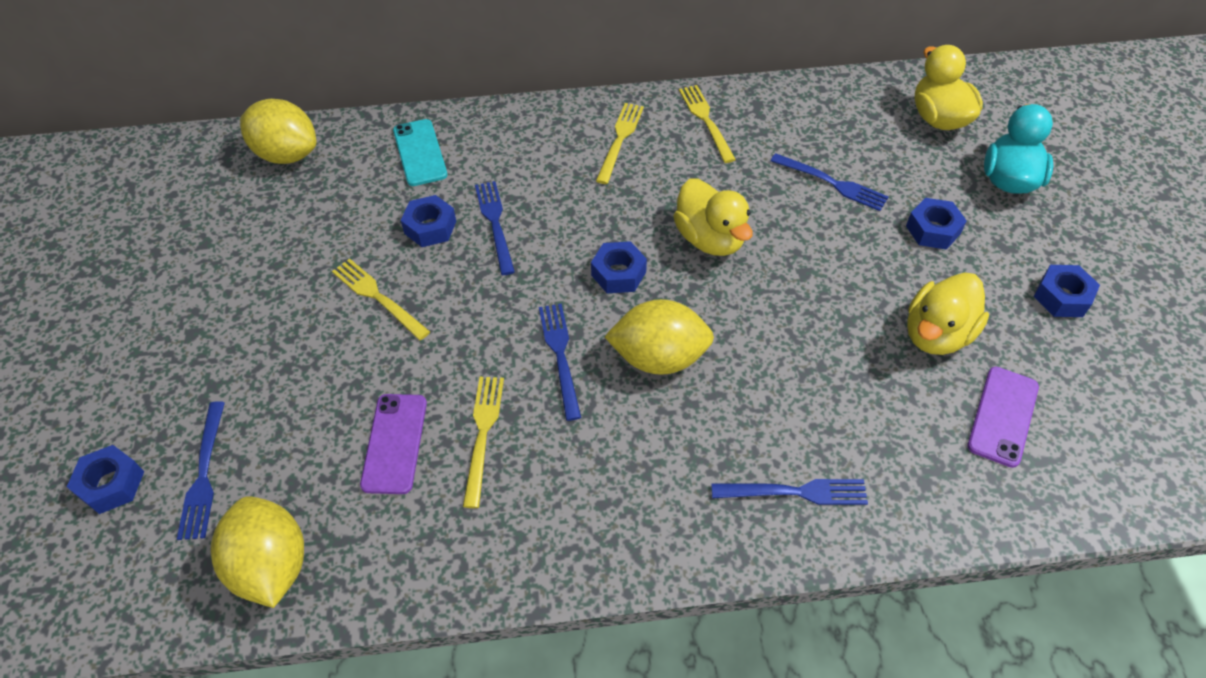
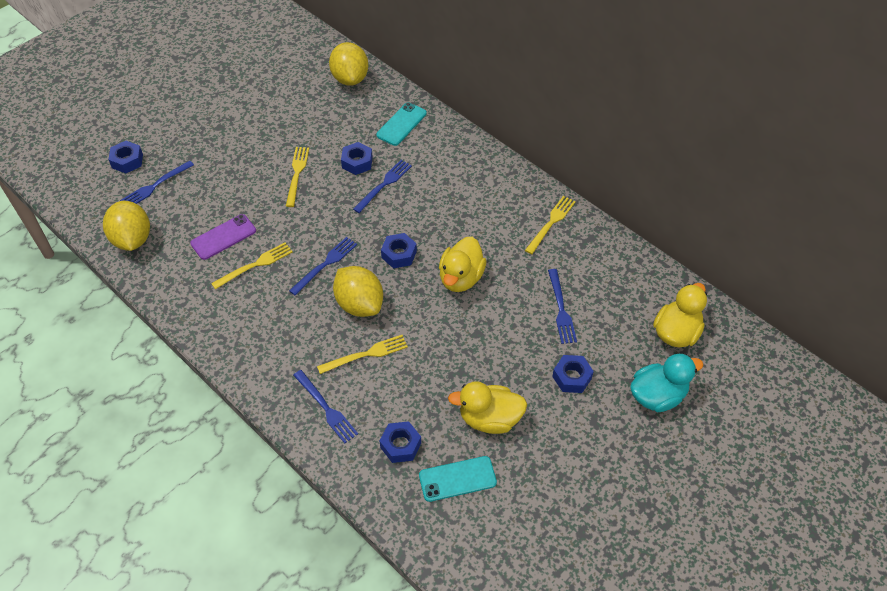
camera: 50 degrees right, 0 degrees up
(271, 566) = (132, 239): yellow lemon -> yellow lemon turned 45 degrees counterclockwise
(620, 139) = (496, 195): yellow fork -> yellow fork (367, 354)
(1003, 416) = (457, 479): purple phone -> turquoise phone
(1062, 297) = (580, 469): blue nut -> blue nut (400, 445)

